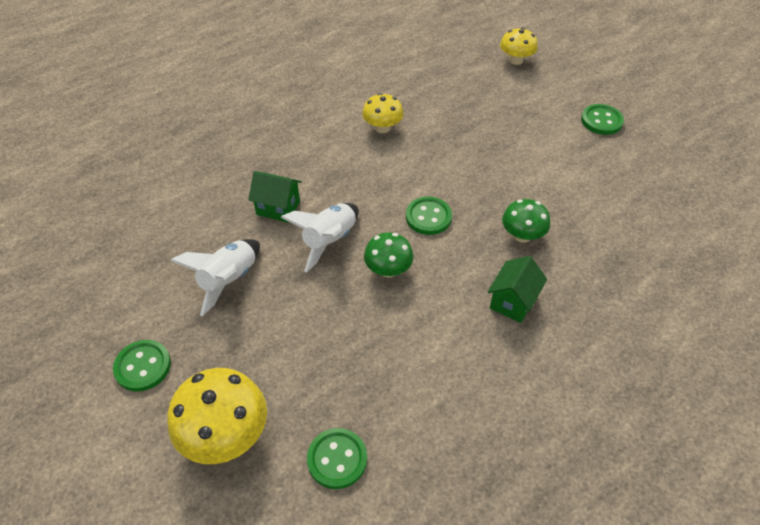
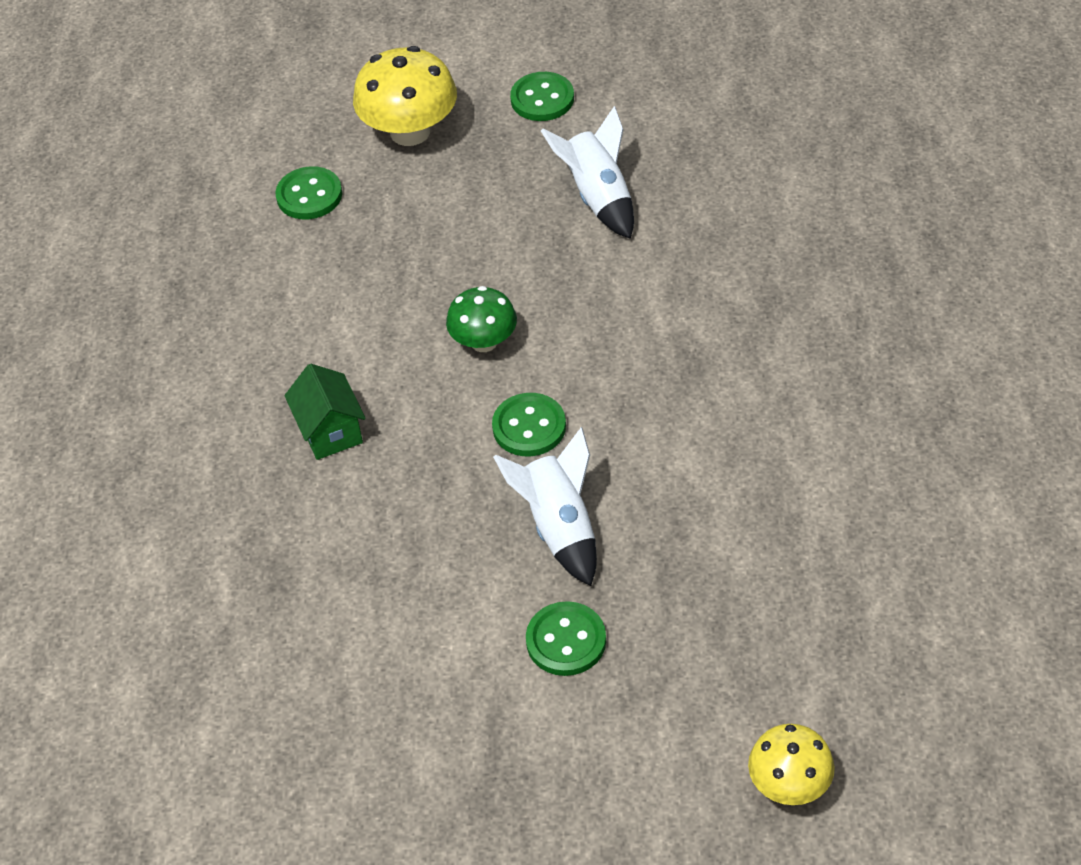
camera: 130 degrees right, 0 degrees up
(278, 208) = (679, 283): green house -> none
(329, 241) = (578, 308): white rocket -> white rocket (559, 526)
(382, 127) = (752, 473): yellow mushroom -> none
(522, 235) = (410, 508): green mushroom -> none
(601, 121) = (527, 791): green button -> green button (566, 641)

